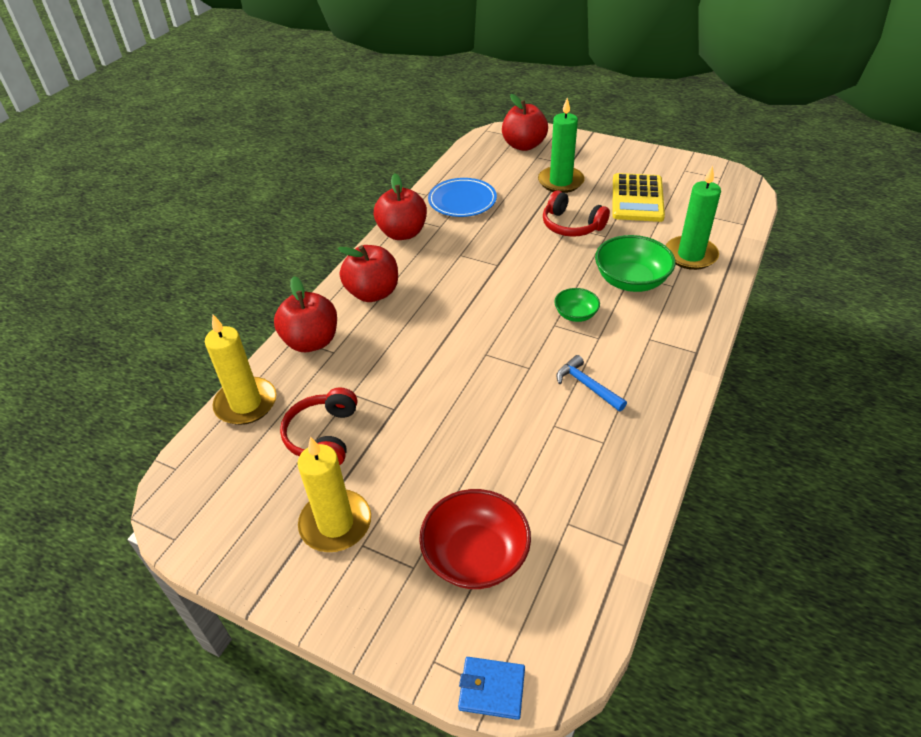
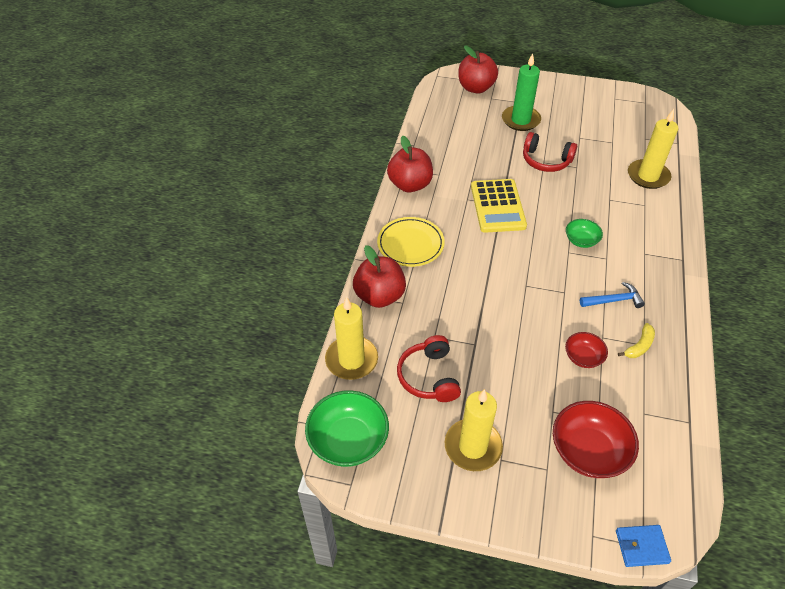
camera: 15 degrees left, 5 degrees up
(373, 293) = (410, 244): red apple -> yellow plate
(462, 201) = (447, 148): blue plate -> none
(519, 444) = (583, 357): none -> red bowl
(587, 385) = (614, 300): blue hammer -> blue hammer turned 135 degrees clockwise
(596, 443) = (639, 346): none -> yellow banana
(631, 281) = (611, 205): green bowl -> green bowl (348, 440)
(637, 198) = (588, 129): yellow calculator -> yellow calculator (497, 206)
(690, 255) = (648, 176): green candle -> yellow candle

